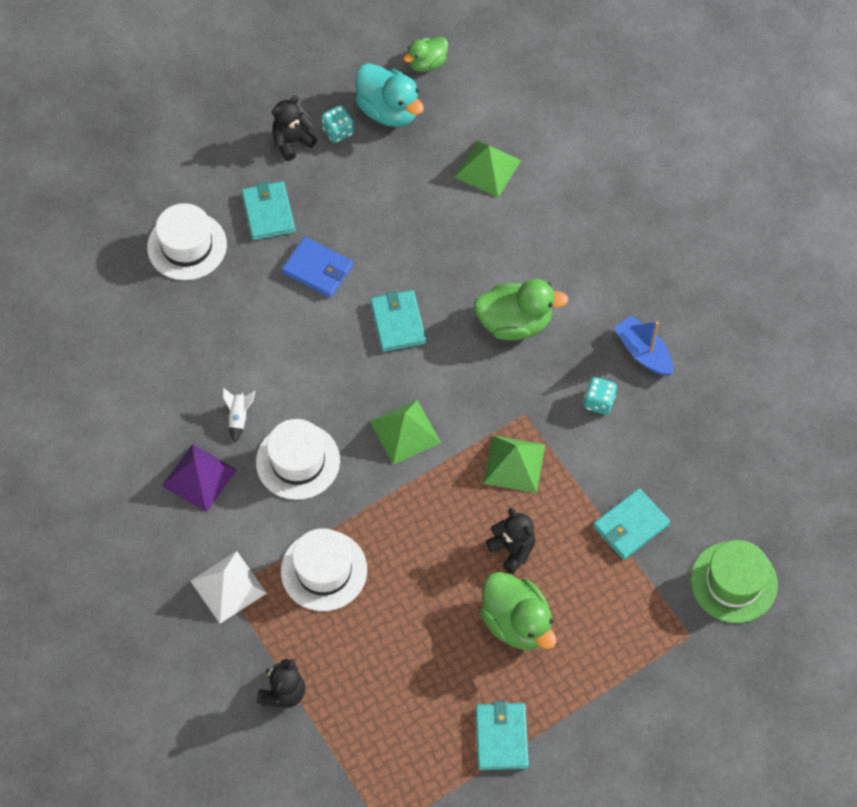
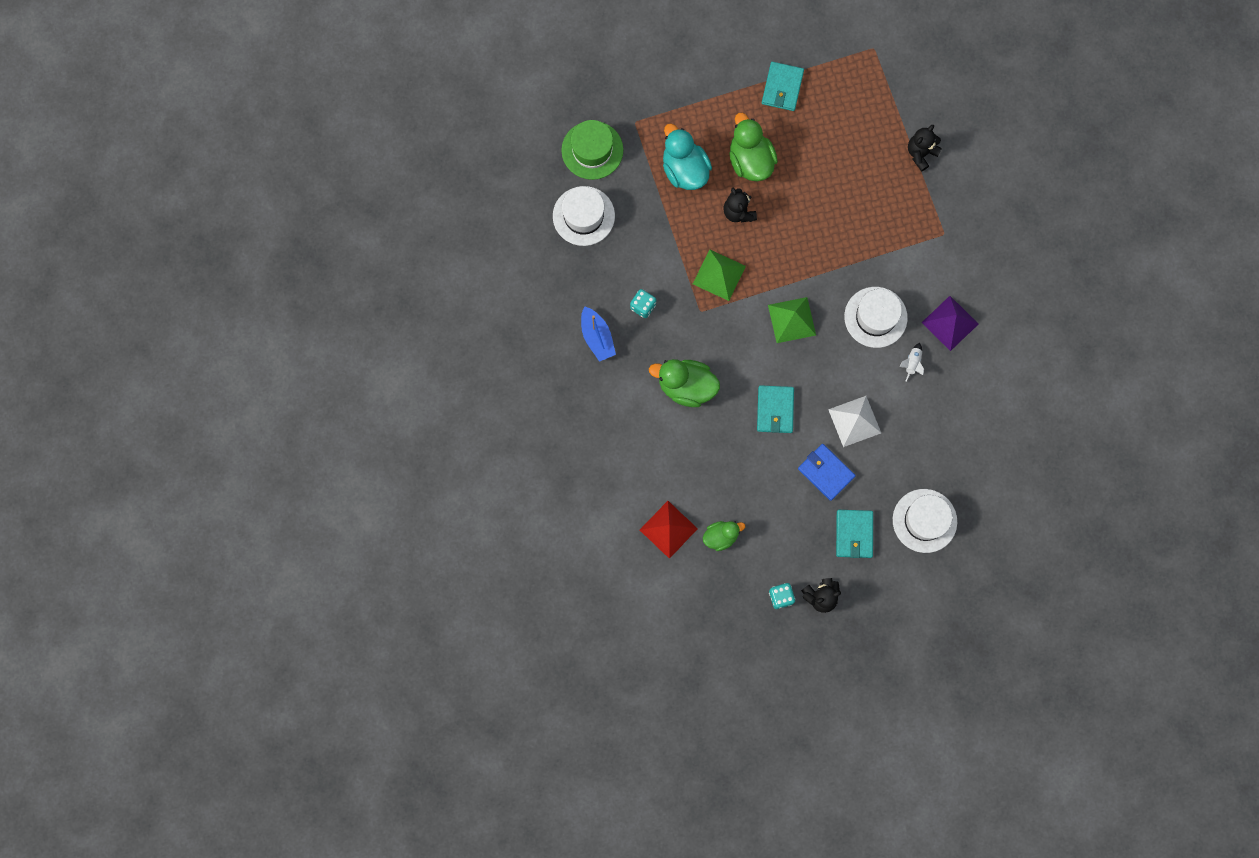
camera: 165 degrees left, 15 degrees up
(228, 586) = (944, 236): white pyramid -> white pyramid (854, 421)
(324, 570) = (875, 231): white hat -> white hat (583, 216)
(389, 111) = (734, 606): turquoise duck -> turquoise duck (684, 169)
(427, 63) = (690, 646): green duck -> green duck (721, 536)
(487, 168) = (668, 529): green pyramid -> red pyramid
(630, 525) = (650, 208): turquoise wallet -> none

